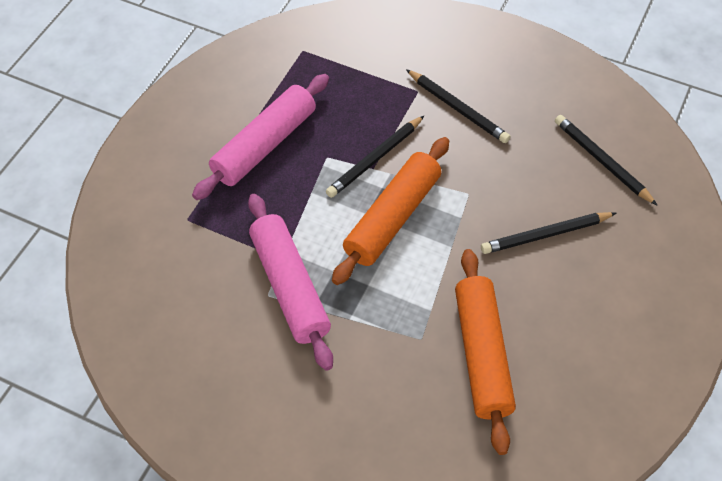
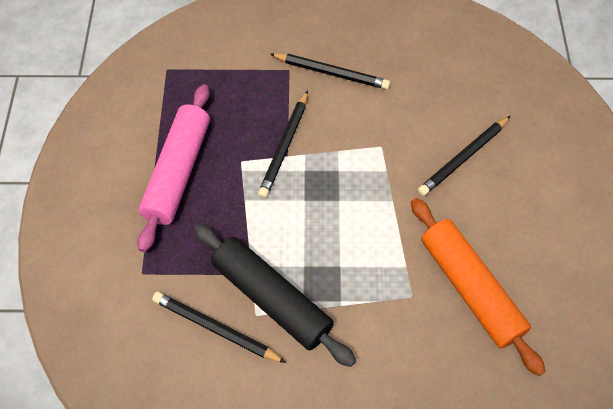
camera: 25 degrees left, 5 degrees up
(290, 287) = (272, 298): pink rolling pin -> black rolling pin
(392, 218) = (328, 195): orange rolling pin -> none
(602, 161) = (473, 74): black pencil -> black pencil (215, 328)

